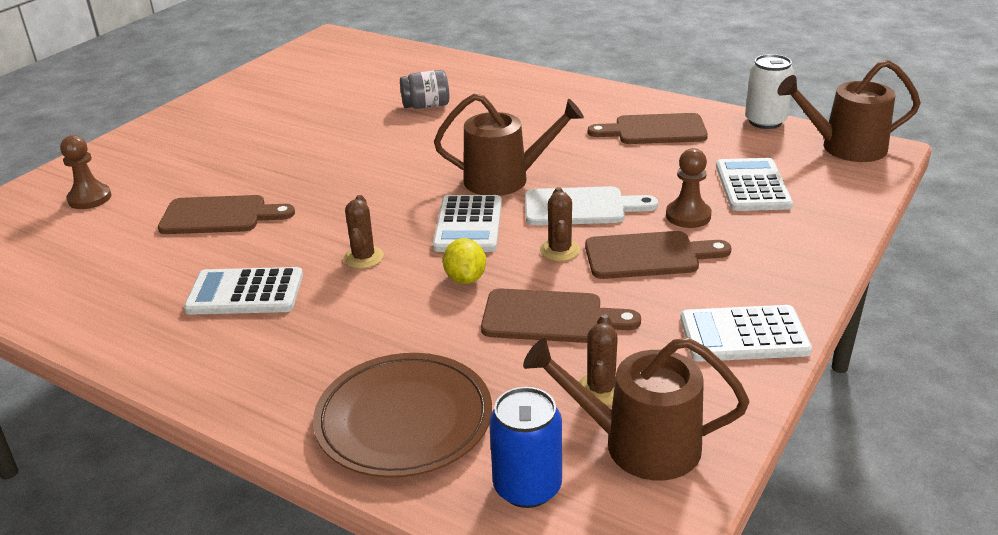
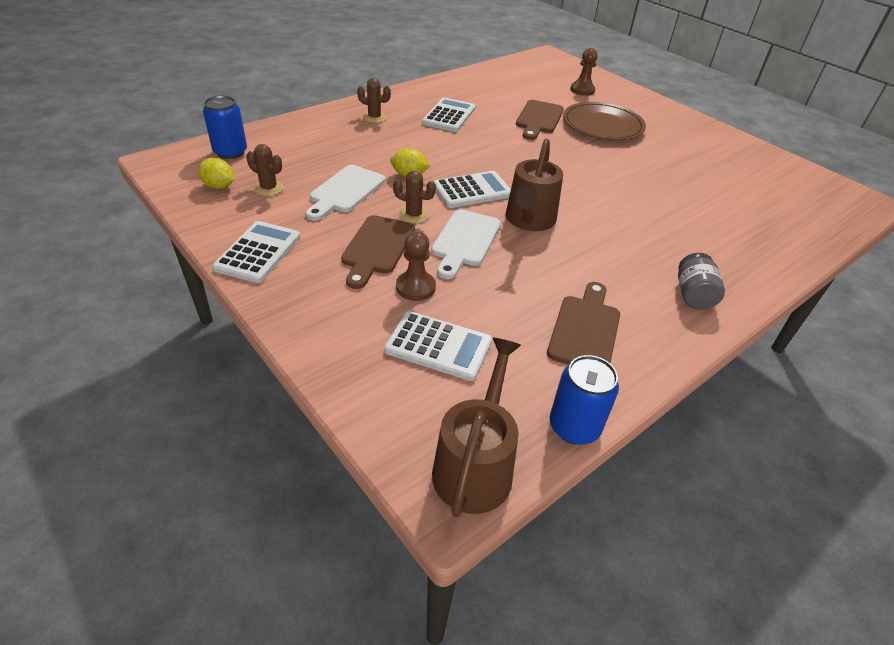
camera: 105 degrees right, 10 degrees up
(363, 257) = (459, 150): brown cactus -> brown cactus (374, 117)
(404, 420) = (306, 135): brown plate -> brown plate (602, 126)
(426, 106) = (685, 216): grey jar -> grey jar (693, 295)
(468, 225) = (472, 190): white calculator -> white calculator turned 135 degrees clockwise
(550, 317) = (345, 191): brown cutting board -> white cutting board
(640, 444) = (219, 186): brown watering can -> yellow lemon
(765, 121) = (574, 427): white can -> blue can

